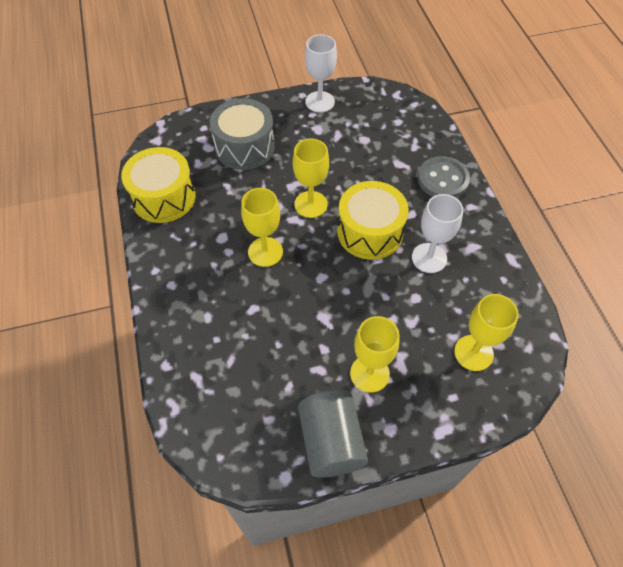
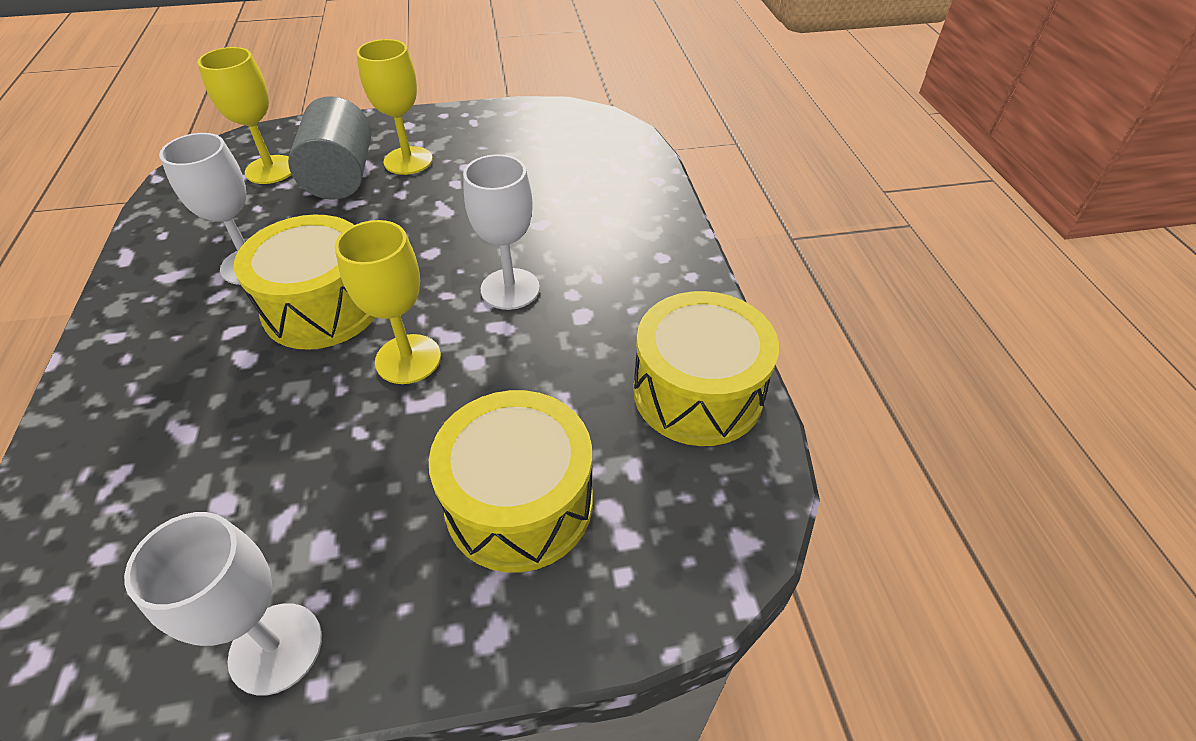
camera: 175 degrees left, 10 degrees down
(244, 147) = (519, 502): grey drum -> yellow drum
(265, 252) = (510, 289): yellow goblet -> white goblet
(331, 441) = (473, 120): grey cylinder -> grey cylinder (341, 176)
(443, 179) = (121, 390): grey button -> none

